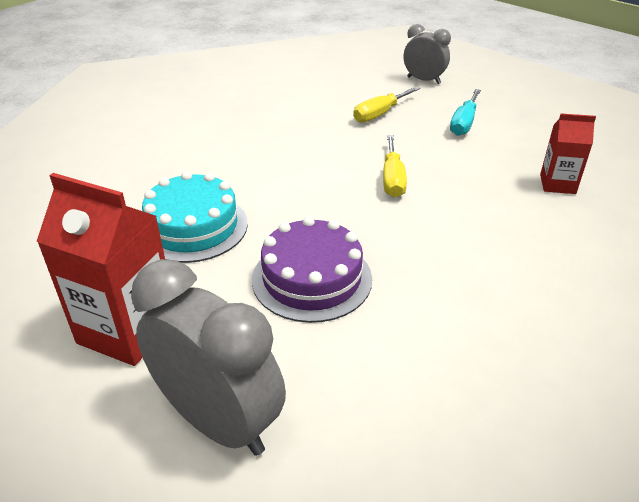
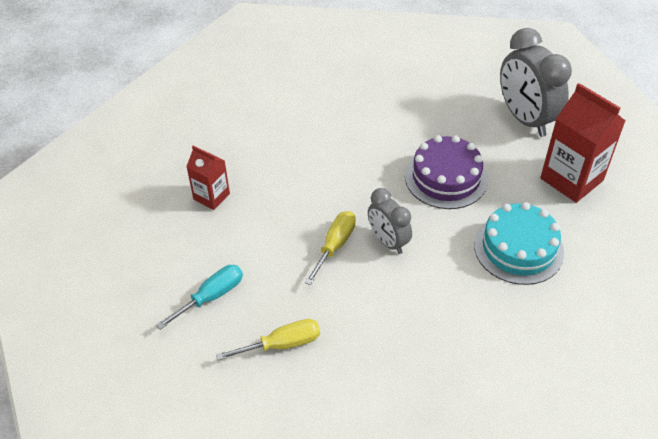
camera: 155 degrees left, 10 degrees up
(423, 80) = (181, 397): grey clock -> grey clock (388, 241)

